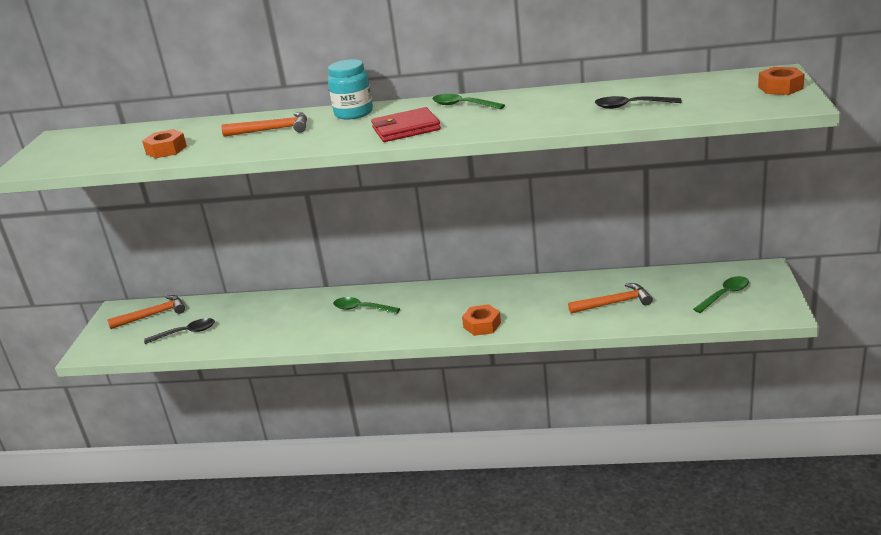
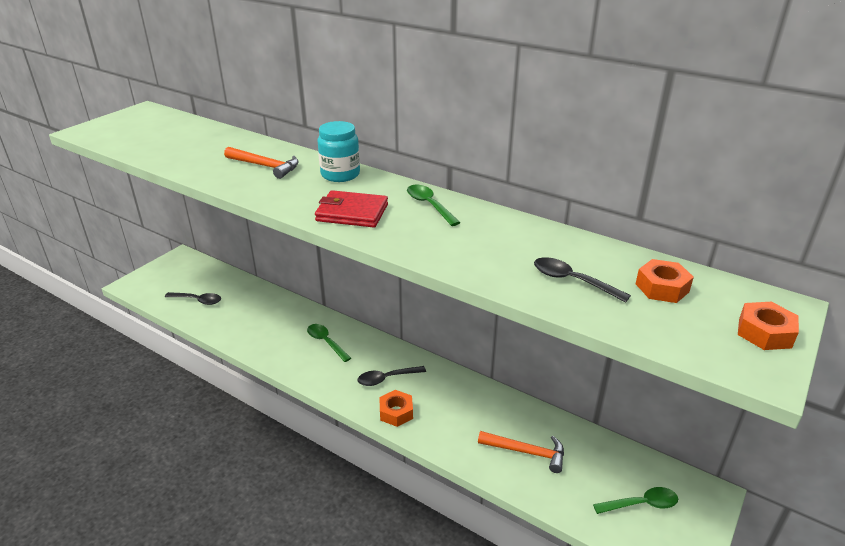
camera: 25 degrees right, 5 degrees up
(153, 315) = (195, 272): orange hammer -> none
(166, 150) = (178, 154): orange nut -> orange nut (662, 288)
(448, 309) = (386, 379): none -> black spoon

